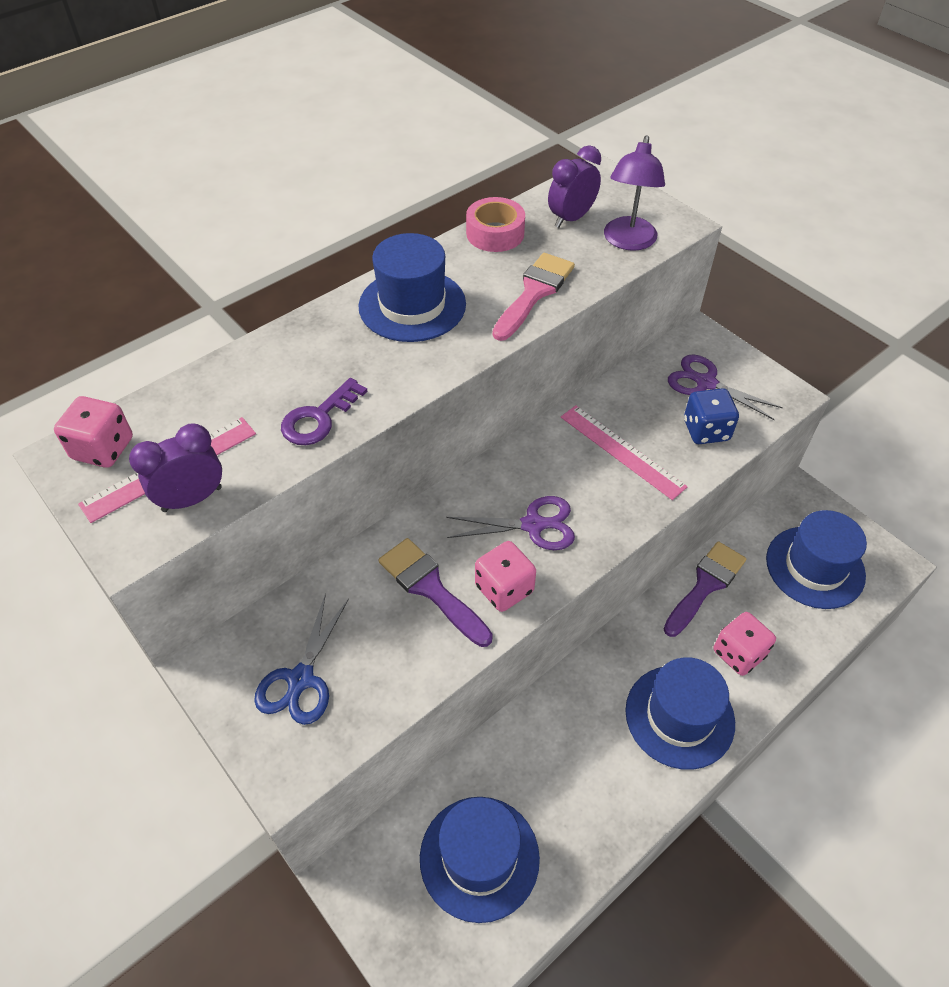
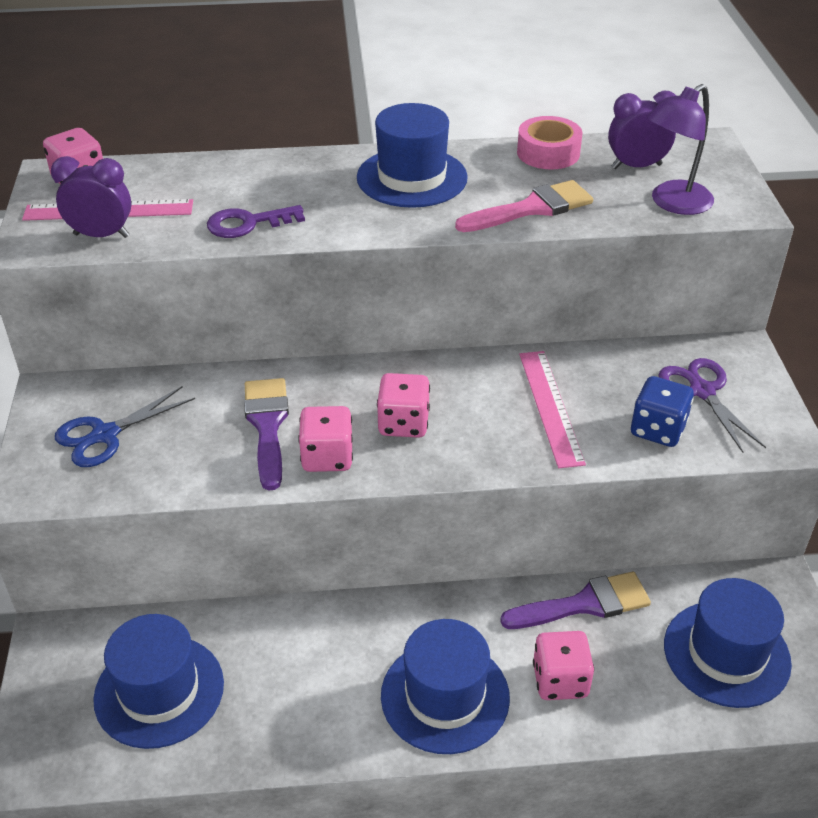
camera: 35 degrees right, 10 degrees down
(533, 525) = (403, 423): purple scissors -> pink dice

